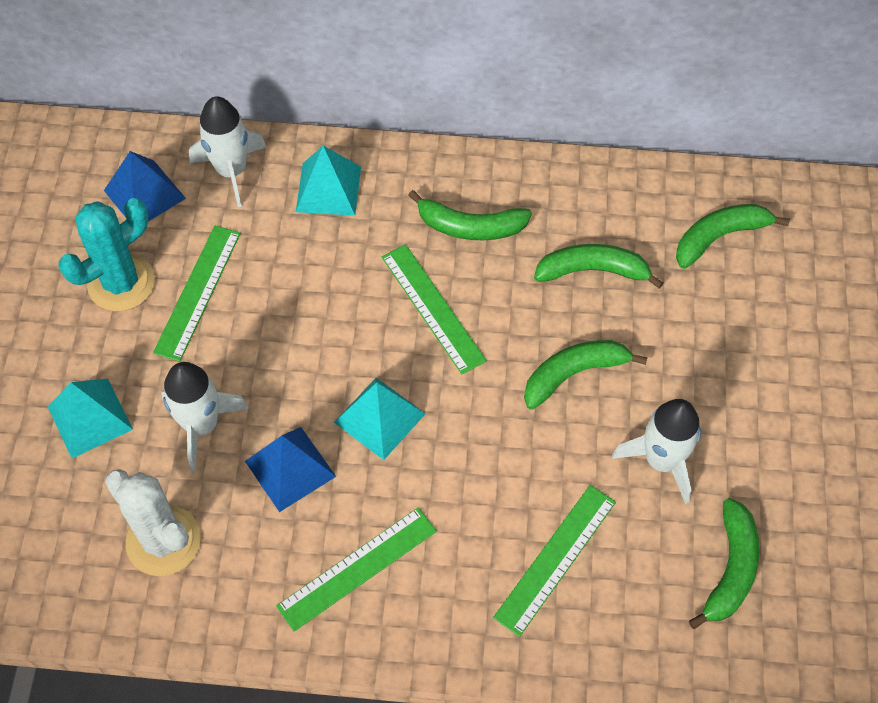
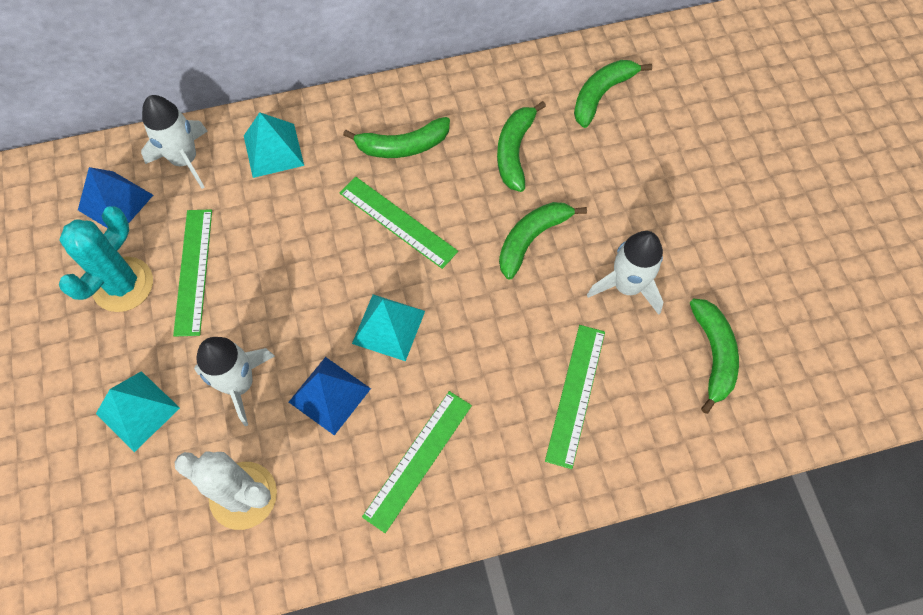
camera: 20 degrees left, 5 degrees up
(593, 271) = (514, 151): green banana -> green banana turned 60 degrees counterclockwise

